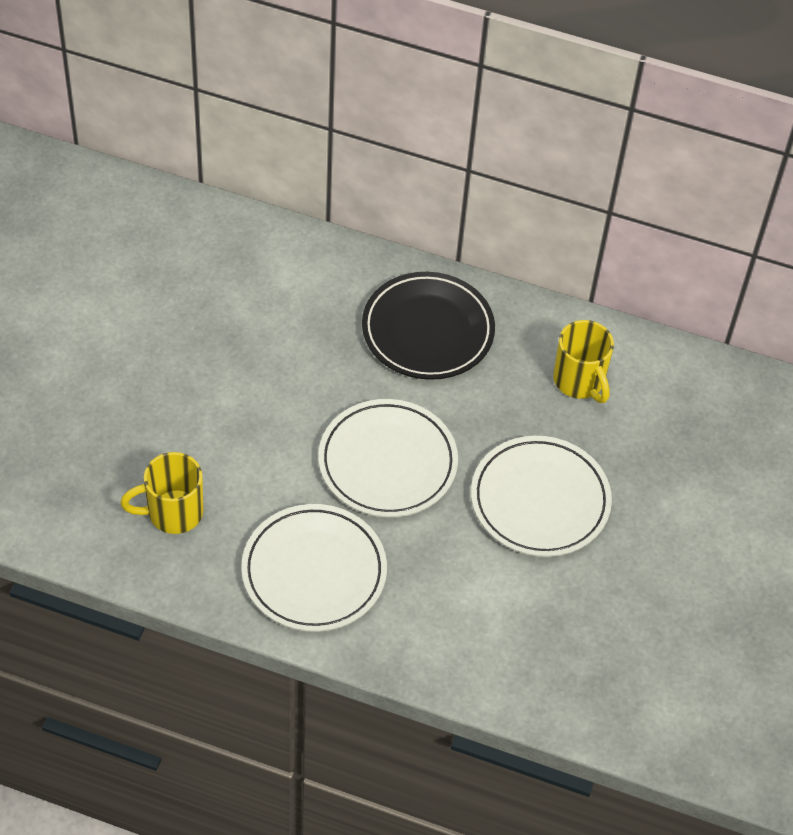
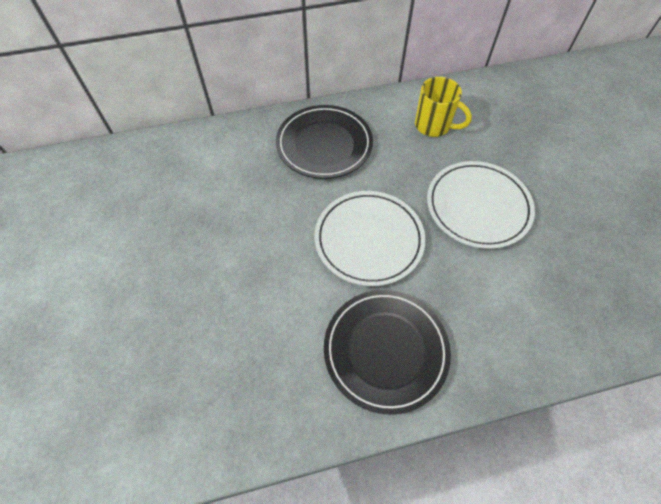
camera: 30 degrees left, 5 degrees up
(173, 513) = (249, 374): yellow mug -> none
(314, 572) = (385, 350): white plate -> black plate

